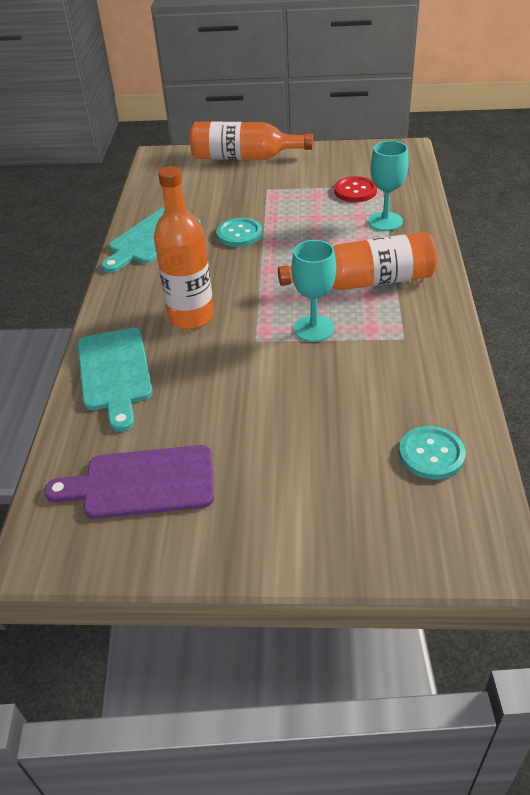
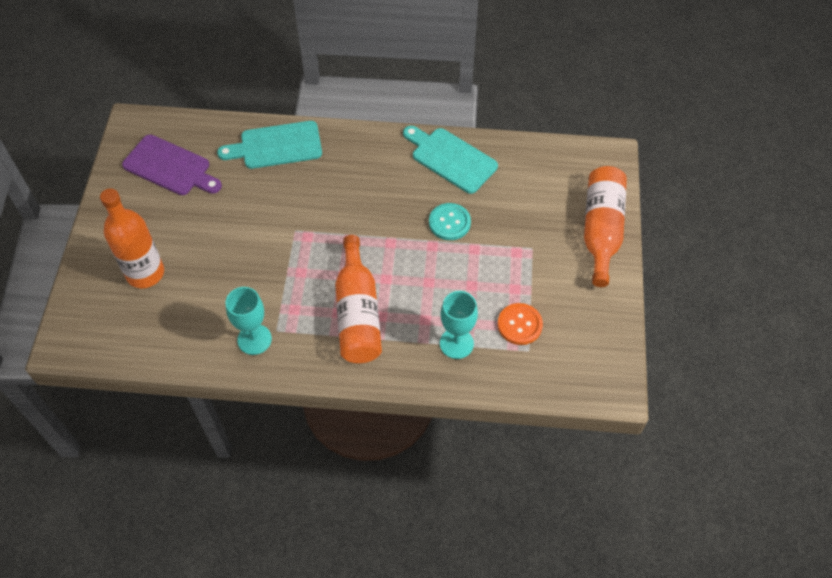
camera: 90 degrees right, 15 degrees up
(142, 483) = (170, 167): purple cutting board -> purple cutting board turned 120 degrees clockwise
(191, 316) = (333, 189): orange bottle -> orange bottle (145, 273)
(314, 328) = (301, 269): turquoise goblet -> turquoise goblet (254, 339)
(355, 191) = (519, 325): red button -> orange button
(431, 454) = (151, 327): turquoise button -> none

